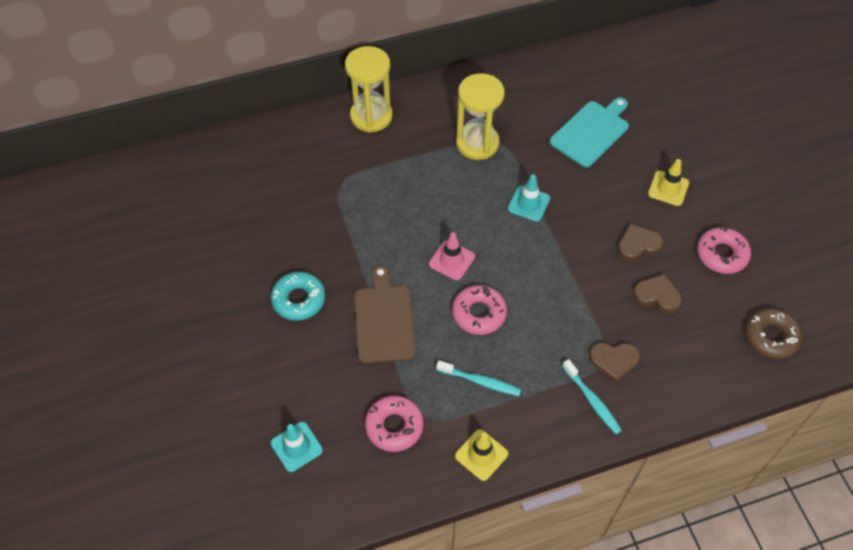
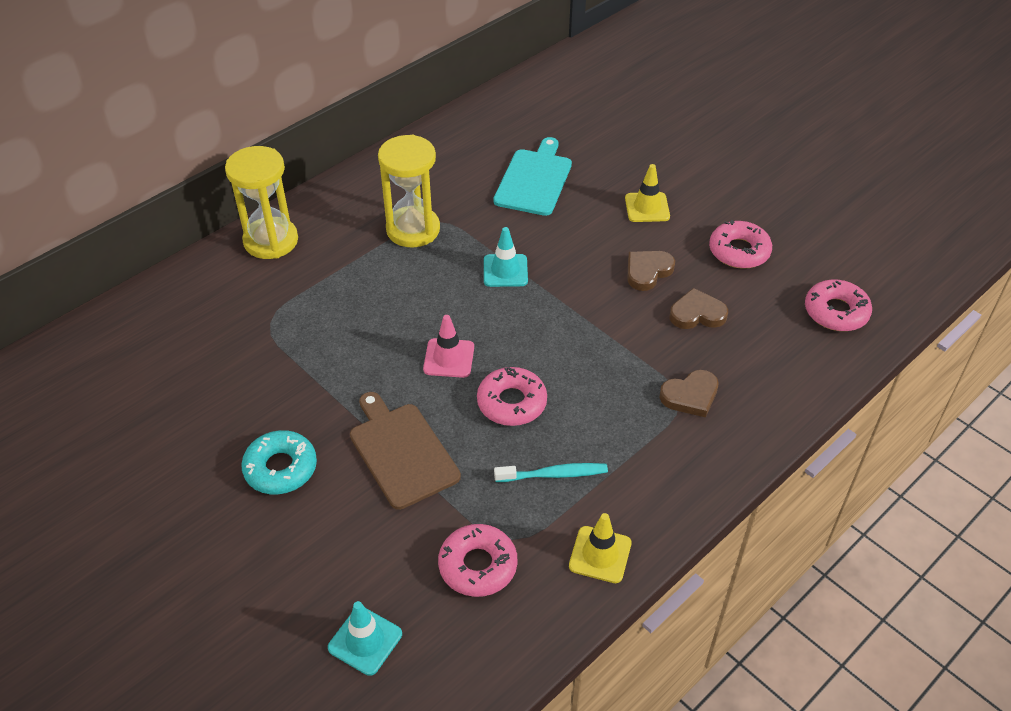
camera: 25 degrees left, 10 degrees down
(592, 400) = (691, 445): turquoise toothbrush -> none
(771, 337) = (836, 312): brown donut -> pink donut

